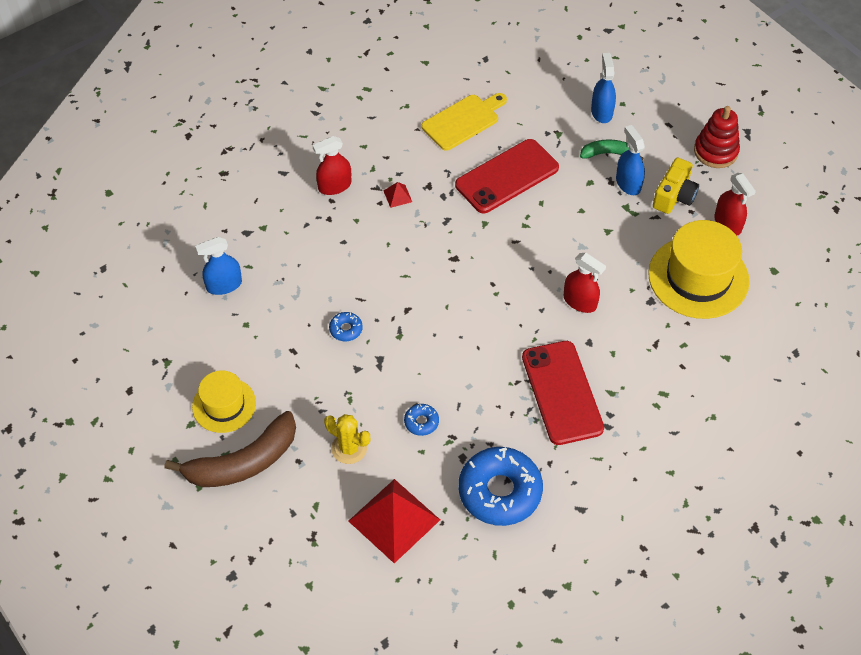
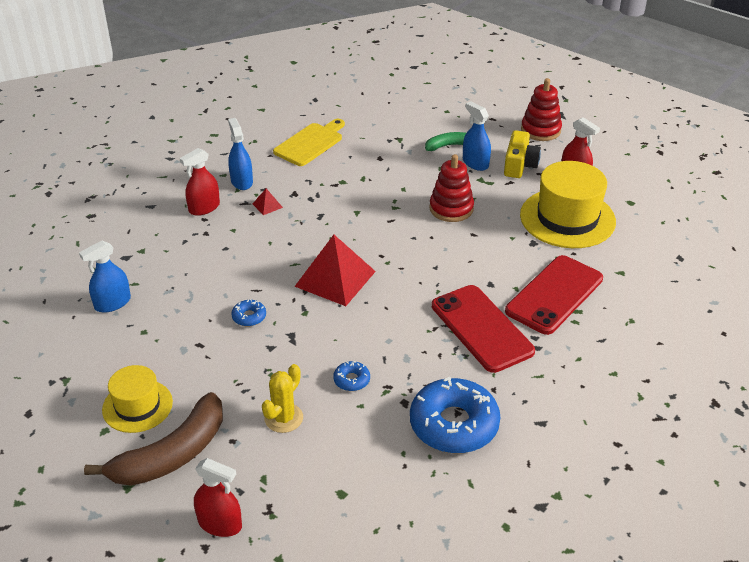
camera: 15 degrees left, 15 degrees down
(349, 448) = (284, 418): yellow cactus -> yellow cactus turned 75 degrees counterclockwise
(394, 520) = (353, 474): red pyramid -> red pyramid (335, 278)
(507, 176) = (364, 175): red phone -> red phone (554, 295)
(580, 302) = (468, 254): red spray bottle -> red spray bottle (220, 524)
(582, 239) = (451, 209): none -> red stacking toy
(601, 112) = (431, 119): blue spray bottle -> blue spray bottle (241, 181)

